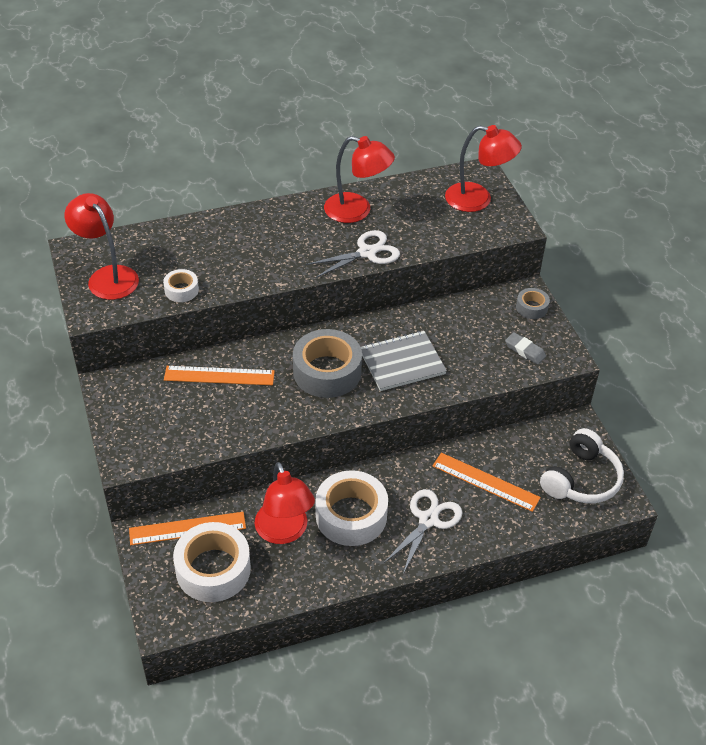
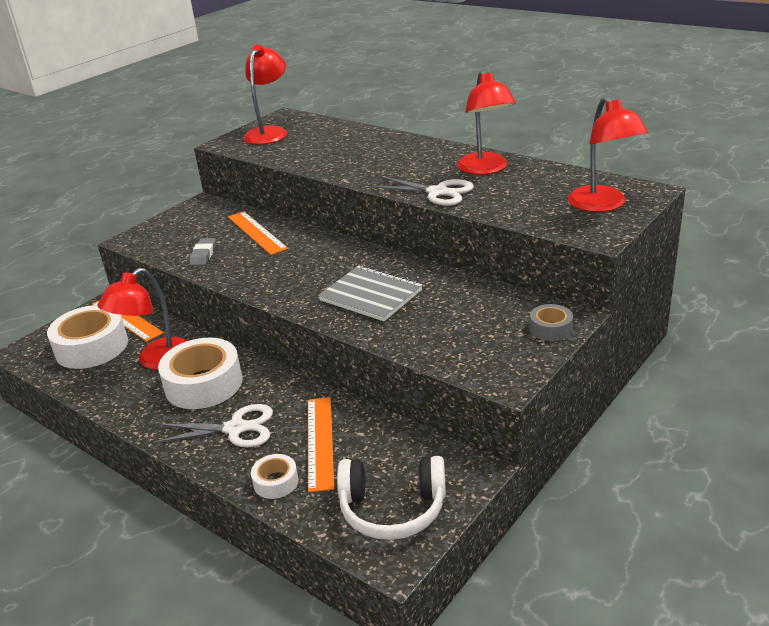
camera: 60 degrees right, 15 degrees down
(181, 290) = (287, 155): white tape -> white tape (276, 482)
(327, 372) = (314, 269): grey tape -> none
(525, 351) = (479, 351): grey eraser -> grey eraser (203, 255)

